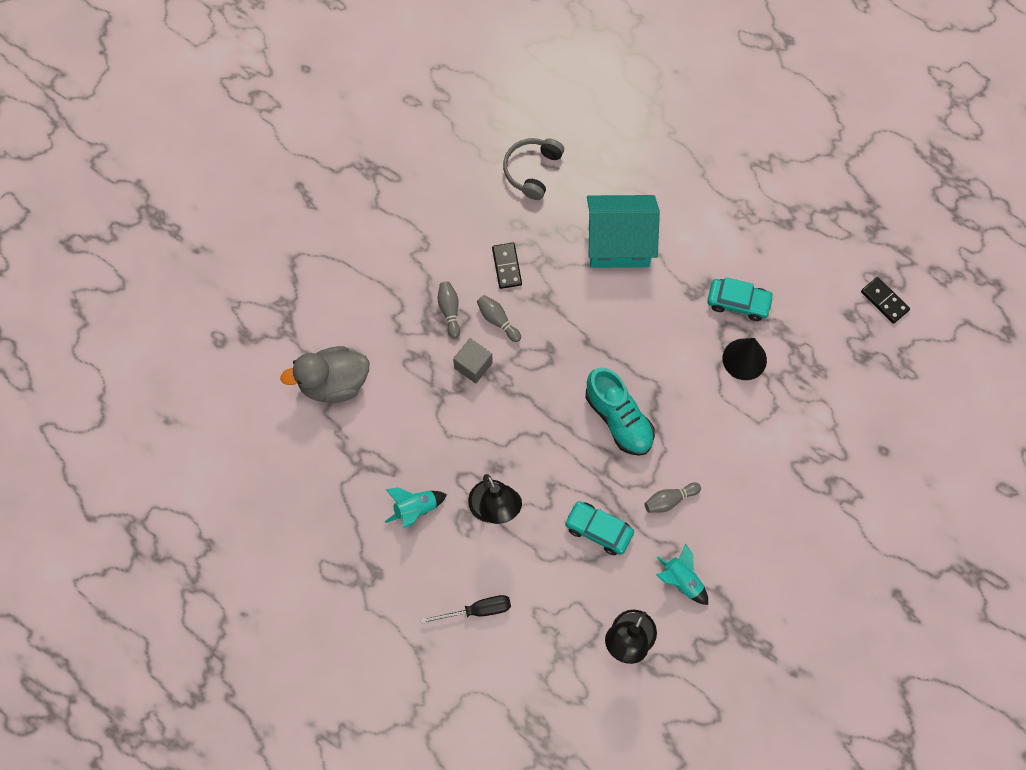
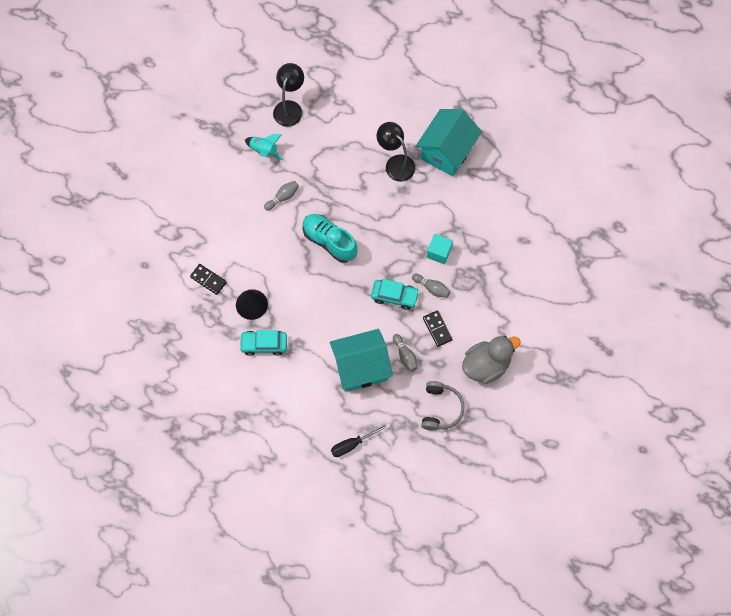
camera: 165 degrees right, 0 degrees up
(334, 383) = (529, 217): grey duck -> grey duck (486, 365)
(415, 509) = (447, 151): turquoise rocket -> turquoise house
(449, 311) = (467, 286): grey bowling pin -> grey bowling pin (405, 355)
(473, 365) = (439, 252): grey cube -> turquoise cube
(477, 610) = (388, 102): black screwdriver -> black screwdriver (353, 444)
(598, 530) = (325, 167): turquoise car -> turquoise car (394, 296)
(884, 301) = (158, 372): black domino -> black domino (208, 280)

